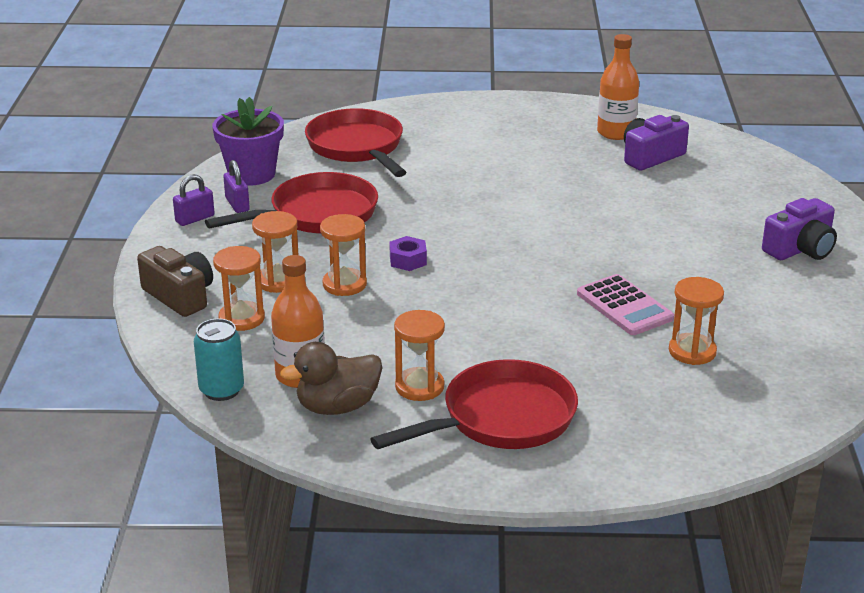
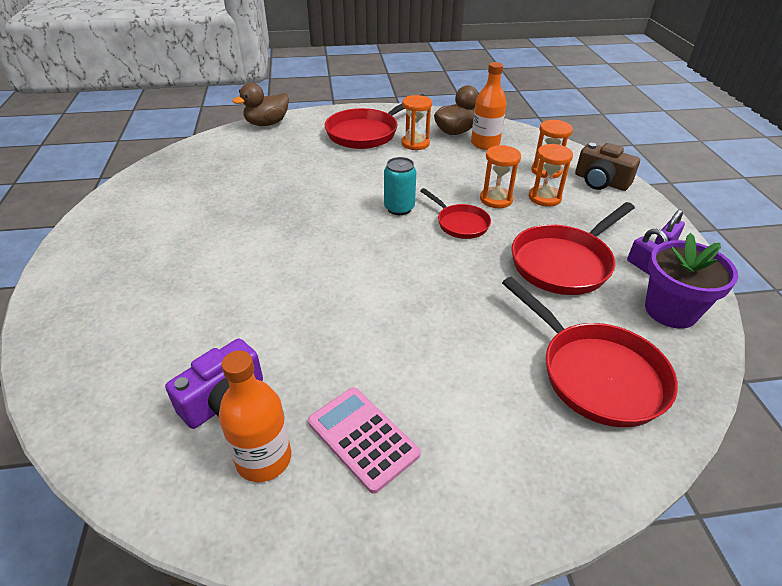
camera: 170 degrees right, 10 degrees up
(221, 390) = (522, 134): turquoise can -> turquoise can (399, 208)
(408, 260) = (460, 223): purple nut -> red pan
(624, 306) = (289, 200): pink calculator -> pink calculator (363, 438)
(692, 351) = (249, 174): orange hourglass -> none
(692, 461) = (267, 123): none -> brown duck
(800, 249) = (121, 267): purple camera -> none

